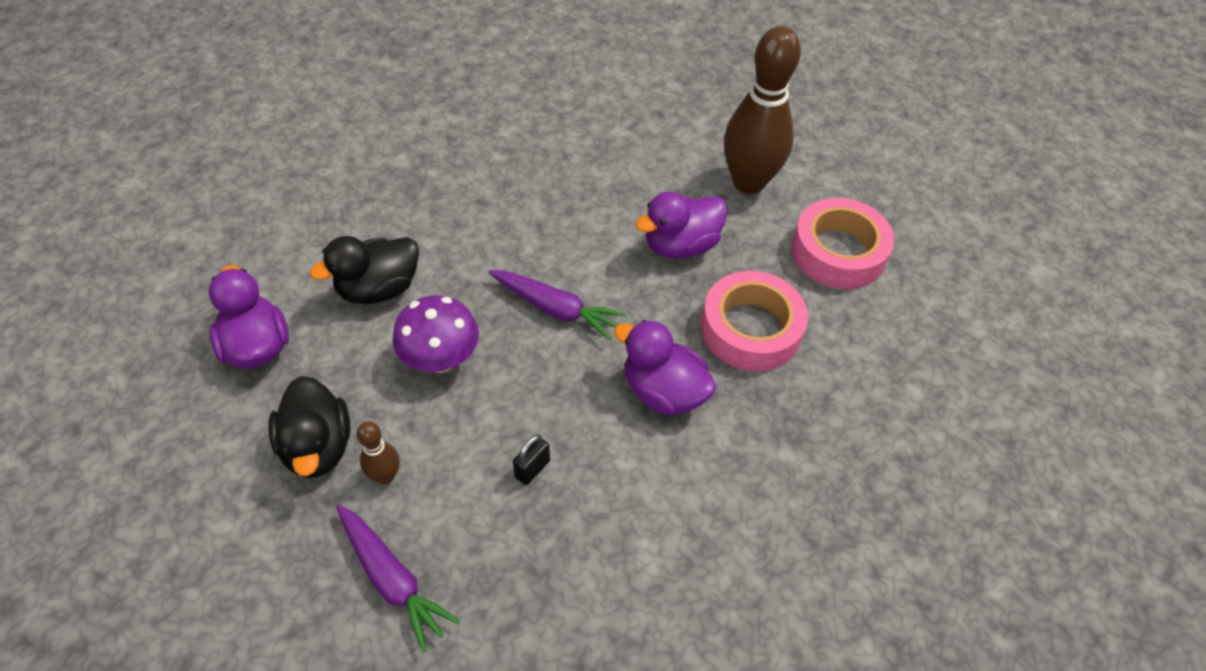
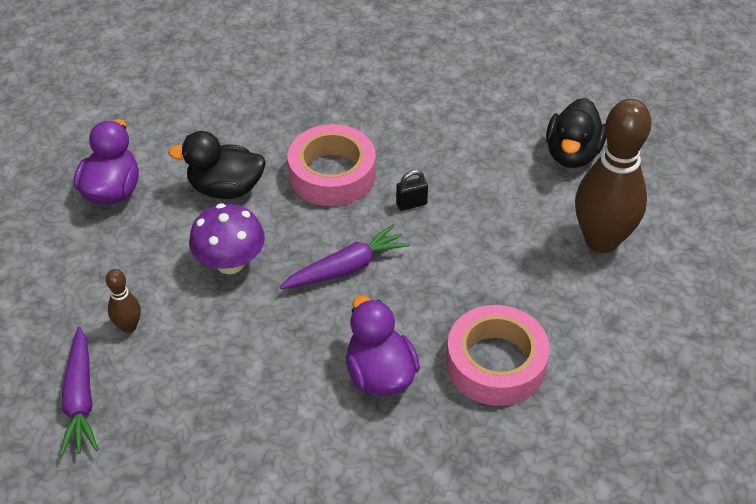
camera: 35 degrees right, 5 degrees down
(318, 447) = (100, 282): black duck -> black duck (572, 154)
(532, 469) = (233, 377): black padlock -> black padlock (411, 204)
(556, 309) = (346, 267): purple carrot -> purple carrot turned 90 degrees counterclockwise
(680, 245) = (492, 266): purple duck -> none
(838, 252) = (634, 339): pink tape -> pink tape (332, 174)

